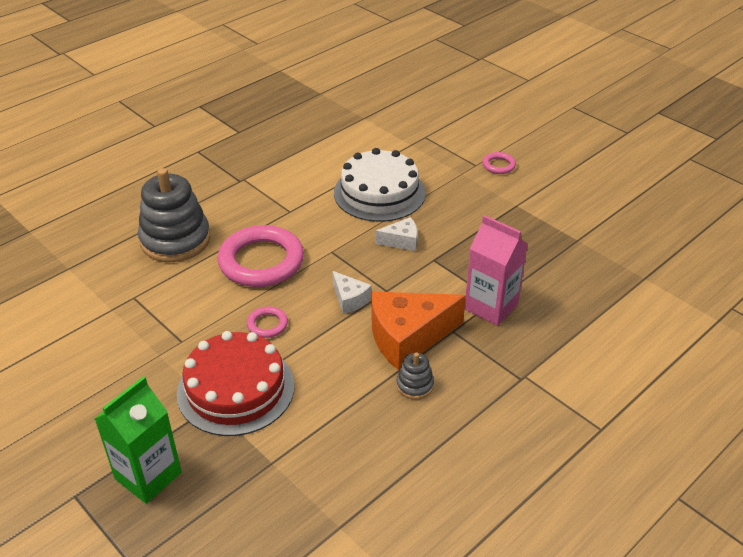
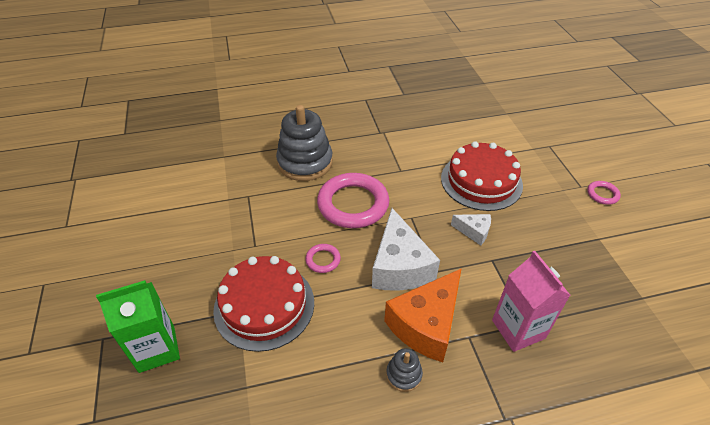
camera: 30 degrees right, 5 degrees up
(349, 299) = (399, 266): white cheese -> white cheese, size x2.00
(379, 193) = (481, 181): white cake -> red cake
(408, 337) = (426, 324): orange cheese -> orange cheese turned 60 degrees counterclockwise

